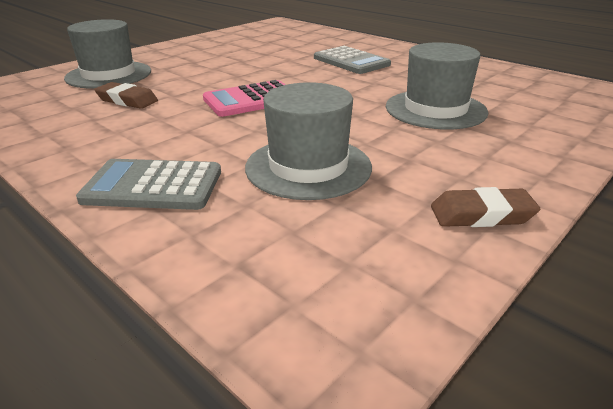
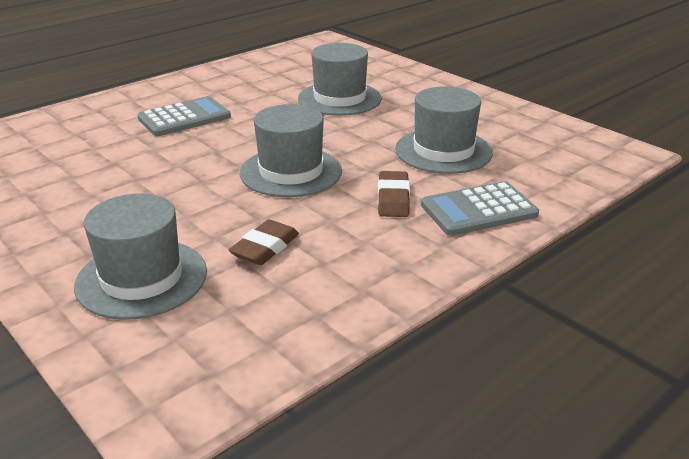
camera: 85 degrees left, 0 degrees up
(153, 186) = (478, 210): grey calculator -> grey calculator turned 60 degrees clockwise
(251, 100) = (291, 172): pink calculator -> grey hat
(481, 215) = (500, 108): brown eraser -> brown eraser (393, 199)

